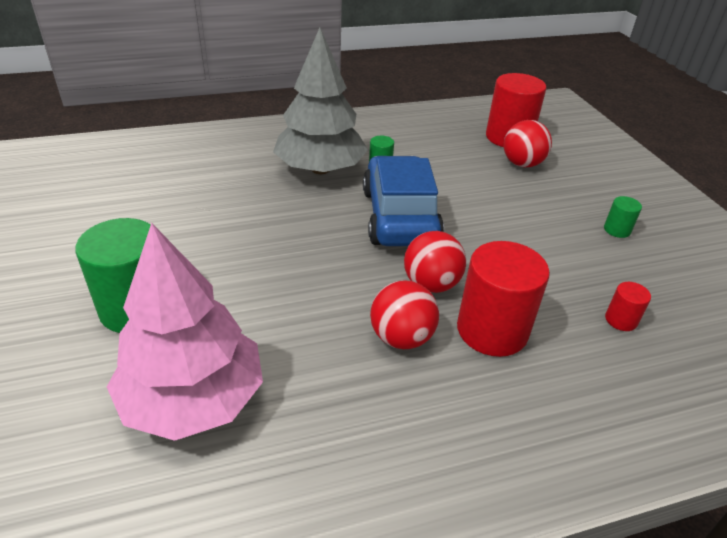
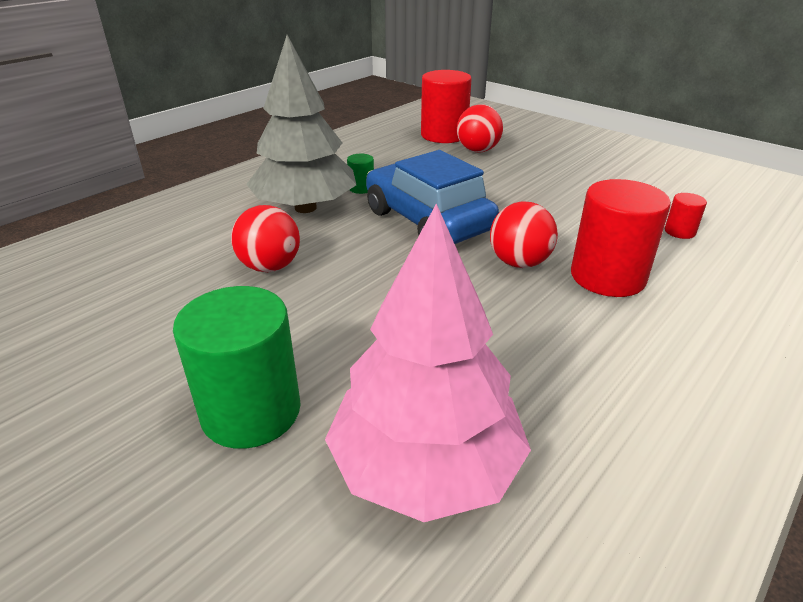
camera: 30 degrees left, 5 degrees down
(401, 337) = (548, 314): red ball -> red ball (270, 267)
(617, 230) = (600, 173): green cylinder -> none

